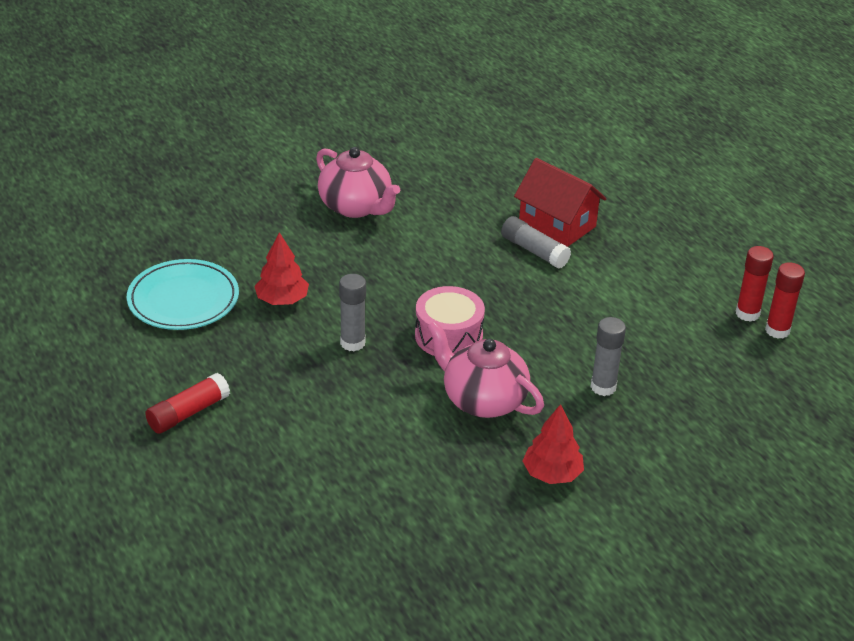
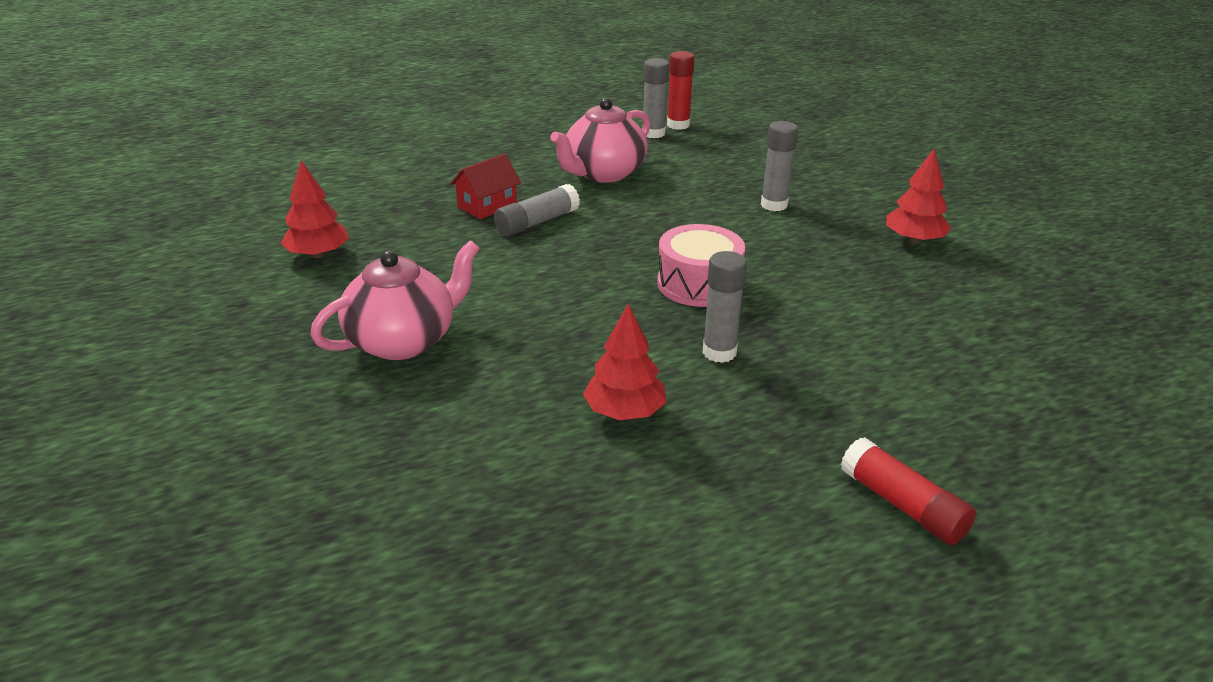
camera: 85 degrees left, 5 degrees down
(183, 299) = (620, 520): turquoise plate -> none
(462, 158) = (318, 254): none -> red tree
(483, 400) = (810, 269): pink teapot -> pink teapot (603, 173)
(557, 224) = (487, 206): red house -> red house, size x0.64
(747, 313) = (653, 133): red glue stick -> grey glue stick

